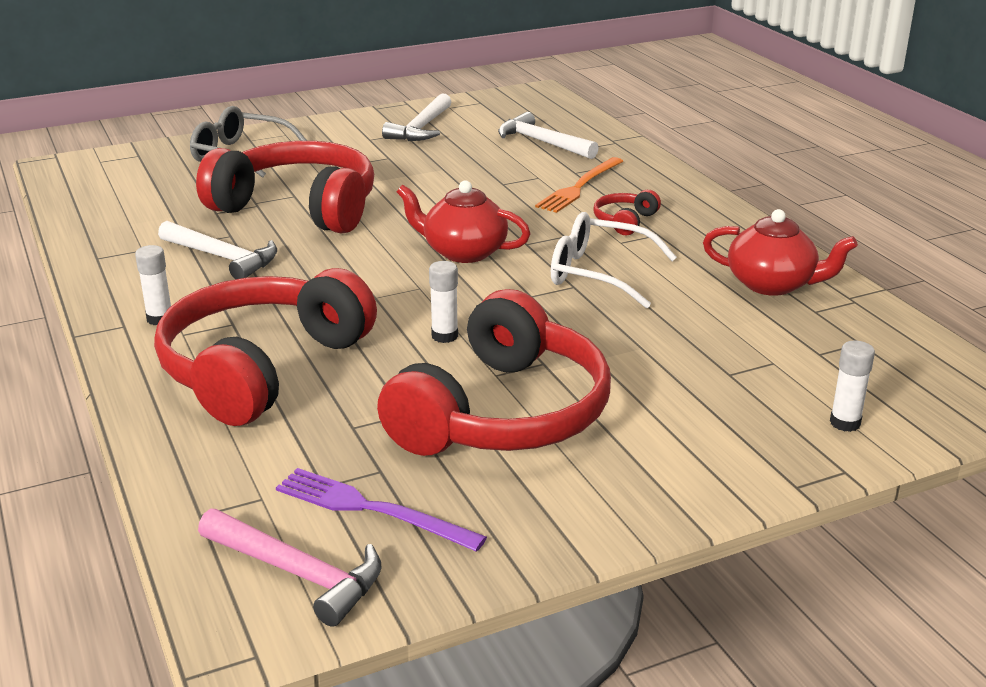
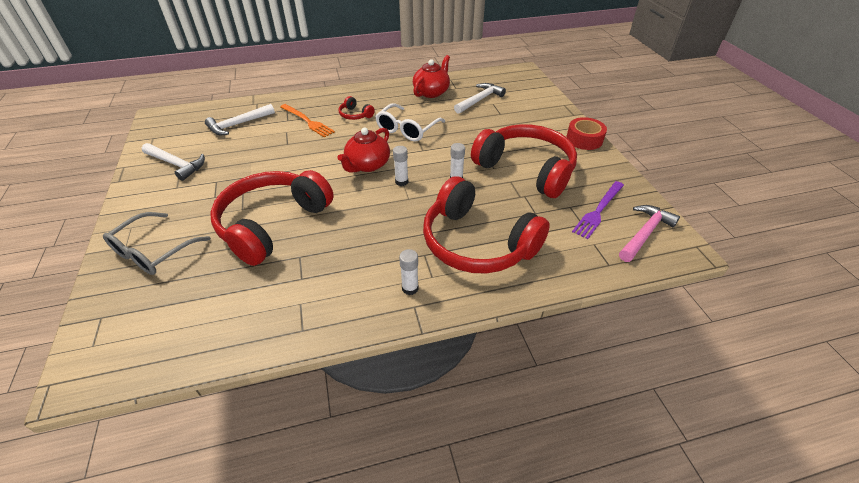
camera: 80 degrees left, 15 degrees up
(223, 258) = (333, 260): white hammer -> white hammer (479, 100)
(671, 500) = (584, 139): none -> red tape
(845, 423) = (535, 99): white glue stick -> white glue stick (401, 182)

